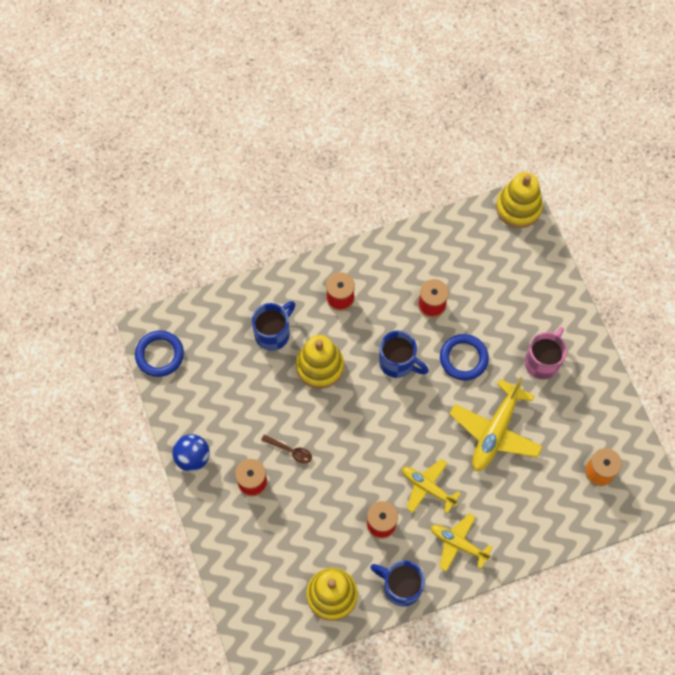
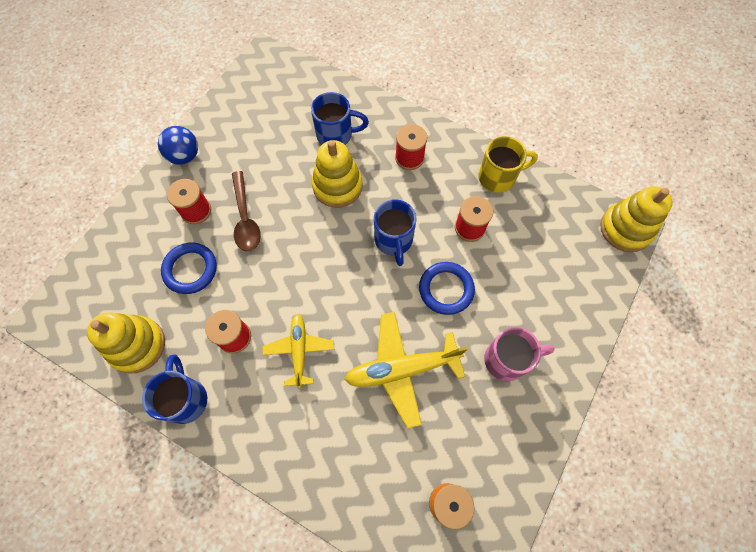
camera: 50 degrees right, 0 degrees up
(159, 355) = (252, 77): blue ring -> blue ring (190, 269)
(290, 451) = (245, 218): brown spoon -> brown spoon, size x1.63
(409, 252) = (498, 177): none -> yellow mug
(458, 543) = (266, 419): yellow plane -> none

